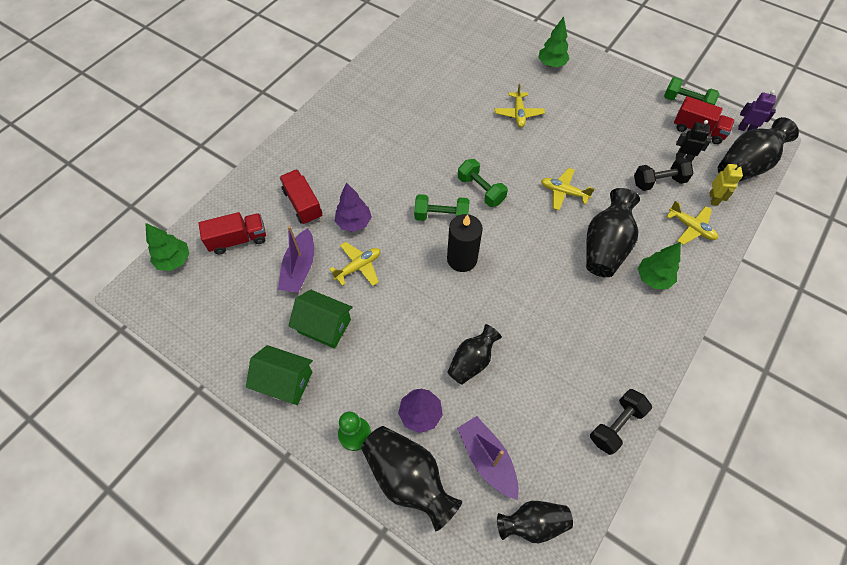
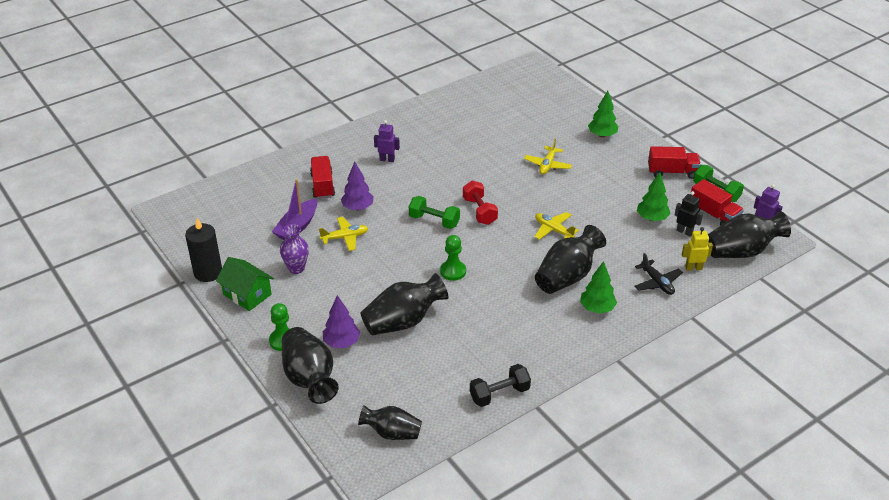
camera: 20 degrees right, 20 degrees down
(174, 260) = (202, 198): green tree -> green tree (652, 218)
(238, 240) = (258, 196): red truck -> red truck (672, 172)
(324, 326) = (296, 268): green house -> purple vase
(356, 151) = (387, 159): none -> purple robot
(462, 259) = (434, 254): black candle -> black candle (208, 272)
(472, 361) = (403, 321): black vase -> black vase, size x1.56
(481, 190) = (479, 211): green dumbbell -> red dumbbell
(487, 459) = (379, 385): purple boat -> none
(491, 276) = (453, 271): none -> green pawn
(658, 182) = (648, 243): black dumbbell -> none
(691, 227) = (657, 282): yellow plane -> black plane
(713, 199) = (693, 268): yellow robot -> yellow robot turned 120 degrees counterclockwise

